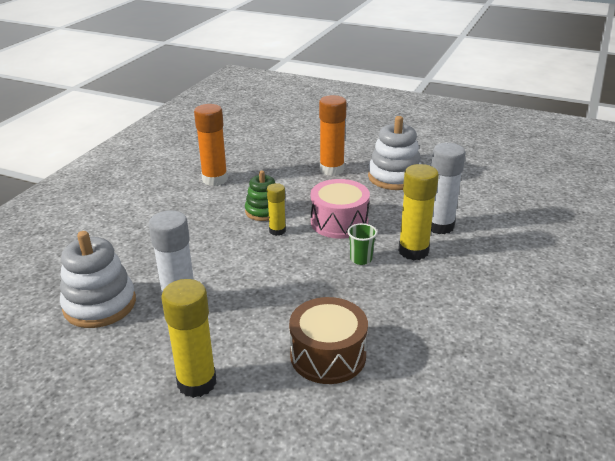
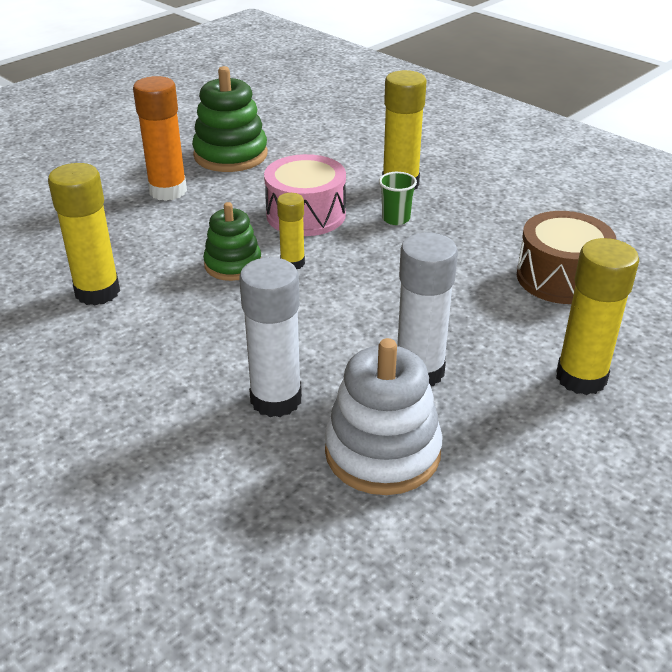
camera: 70 degrees left, 5 degrees up
(215, 179) = (97, 292): orange glue stick -> yellow glue stick
(394, 177) = (230, 155): white stacking toy -> green stacking toy
(439, 226) = (361, 157): white glue stick -> white glue stick (276, 399)

